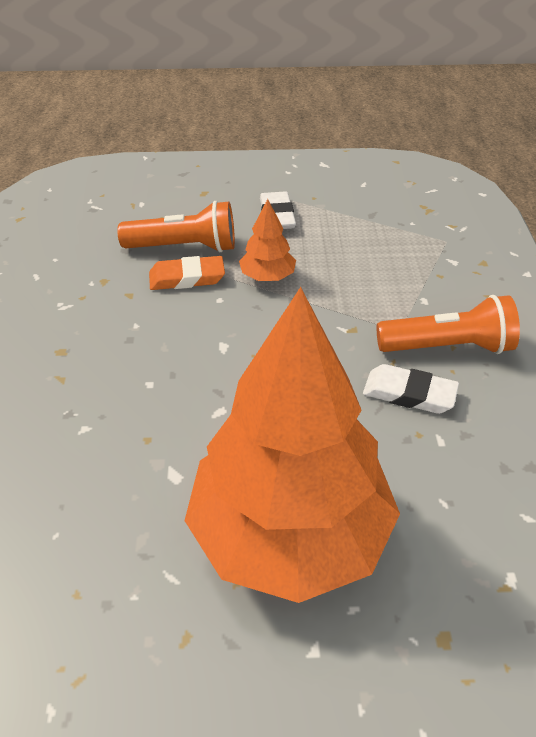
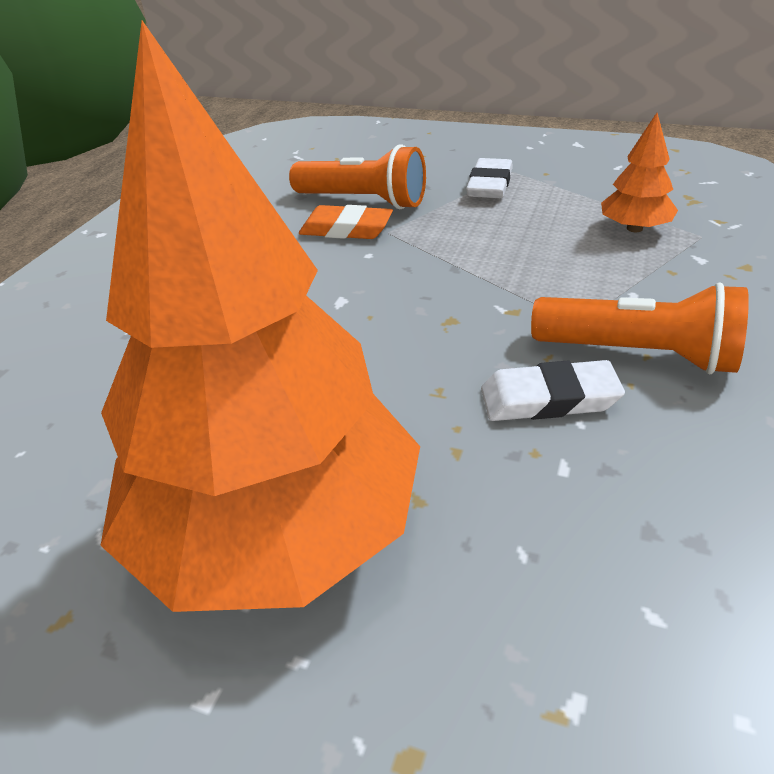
camera: 25 degrees right, 5 degrees down
(267, 276) = (439, 240): orange tree -> orange tree (634, 228)
(409, 393) = (549, 399): white eraser -> white eraser turned 45 degrees counterclockwise

